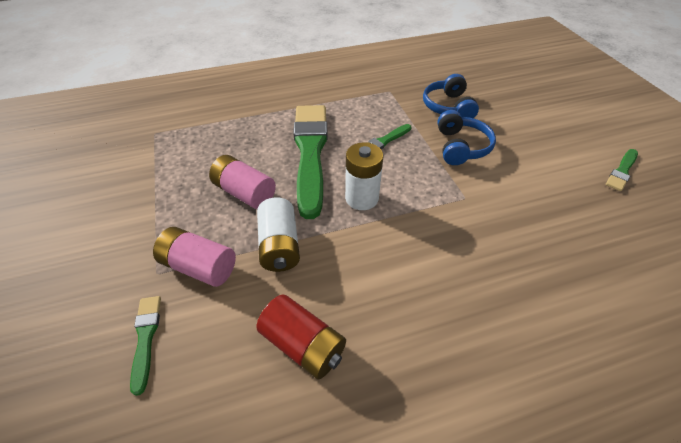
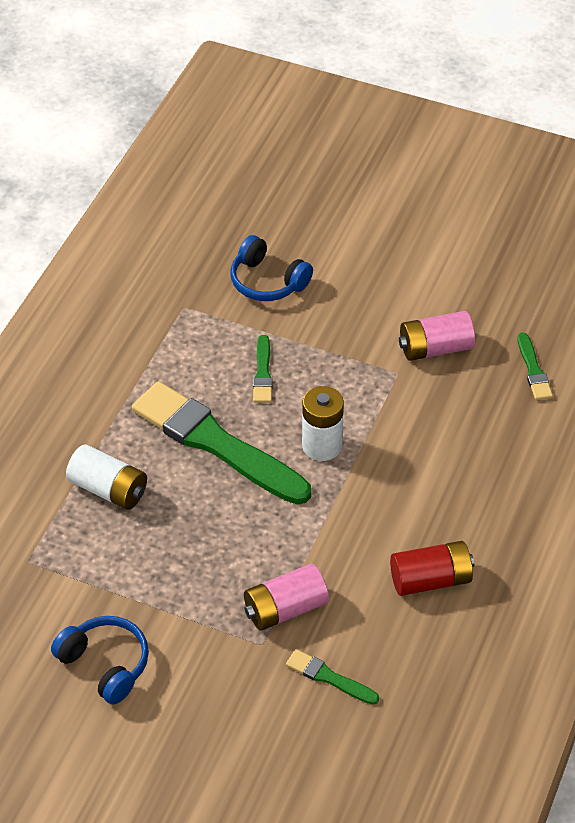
camera: 50 degrees left, 0 degrees up
(245, 193) = (221, 529): pink battery -> pink battery (435, 348)
(280, 245) = (318, 539): white battery -> white battery (108, 489)
(461, 147) = (335, 322): blue headphones -> blue headphones (105, 664)
(622, 171) = (482, 241): green brush -> green brush (533, 370)

